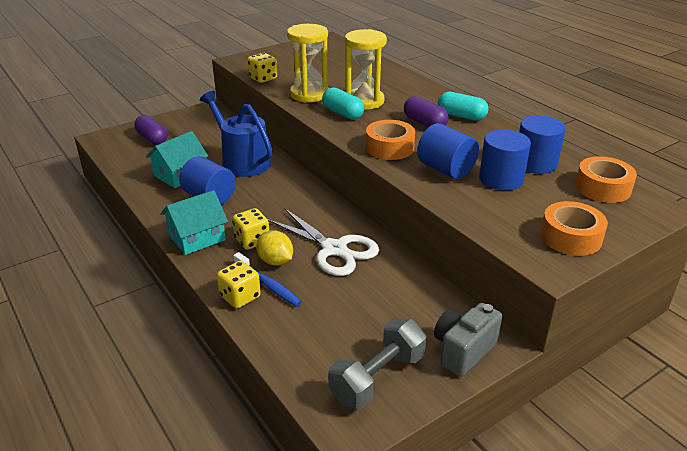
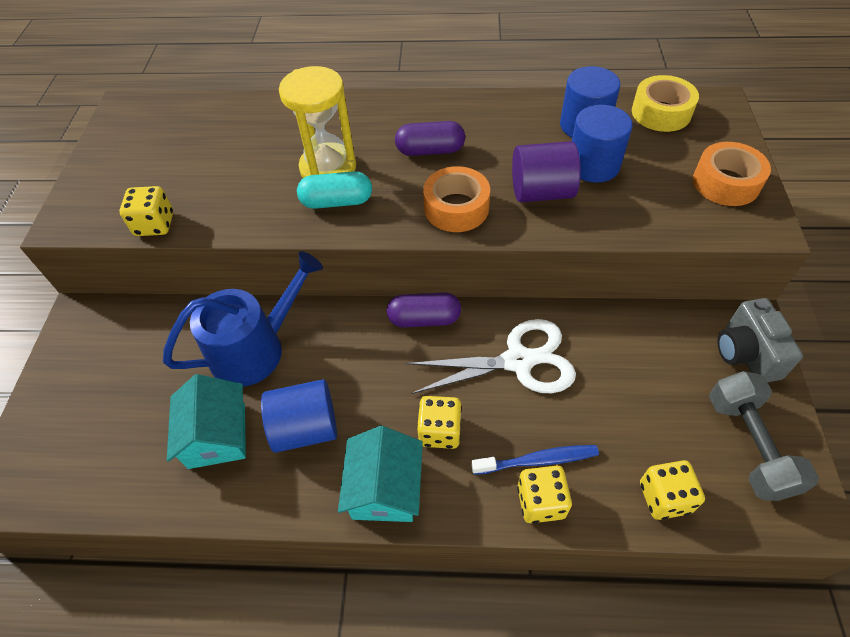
camera: 50 degrees left, 20 degrees up
(152, 139) = (82, 423): purple capsule -> purple capsule (424, 319)
(242, 161) = (255, 349): blue watering can -> blue watering can turned 150 degrees clockwise
(275, 261) = (498, 429): yellow lemon -> none
(292, 349) = (664, 497): none -> yellow dice
(309, 94) = (254, 204): yellow hourglass -> none
(445, 169) = (541, 192): blue cylinder -> purple cylinder
(461, 116) = (444, 116): turquoise capsule -> none
(603, 188) = (661, 112): orange tape -> yellow tape

